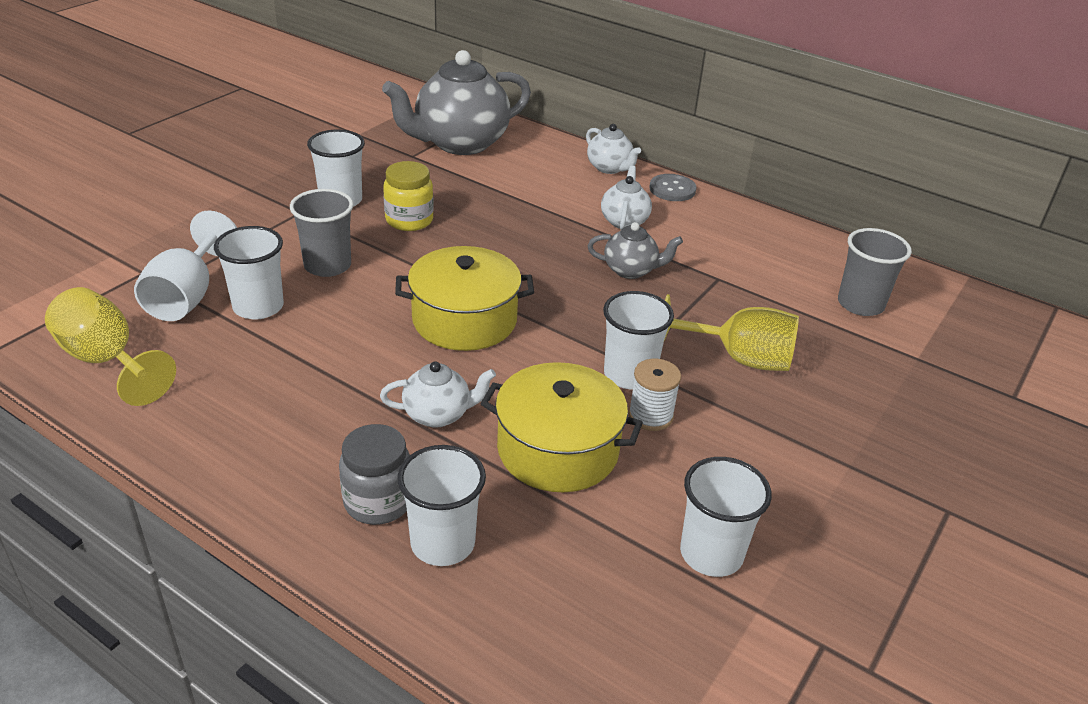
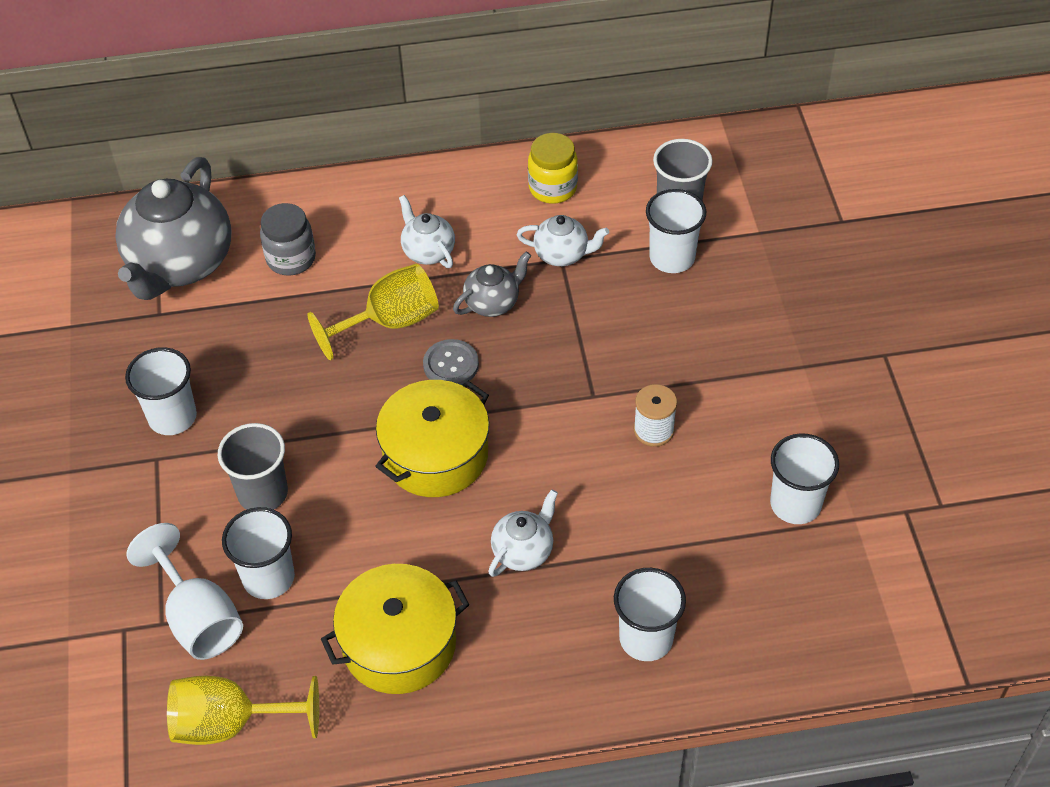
camera: 40 degrees left, 15 degrees up
(378, 502) = (572, 648): grey jar -> grey jar (291, 258)
(409, 220) = (260, 391): yellow jar -> yellow jar (552, 188)
(558, 450) = (630, 509): yellow pot -> yellow pot (399, 644)
(609, 168) = (344, 195): white teapot -> white teapot (562, 254)
(629, 375) = (603, 406): white cup -> white cup (672, 258)
(672, 189) = (423, 182): grey button -> grey button (451, 364)
(738, 358) = (654, 330): yellow goblet -> yellow goblet (389, 322)

